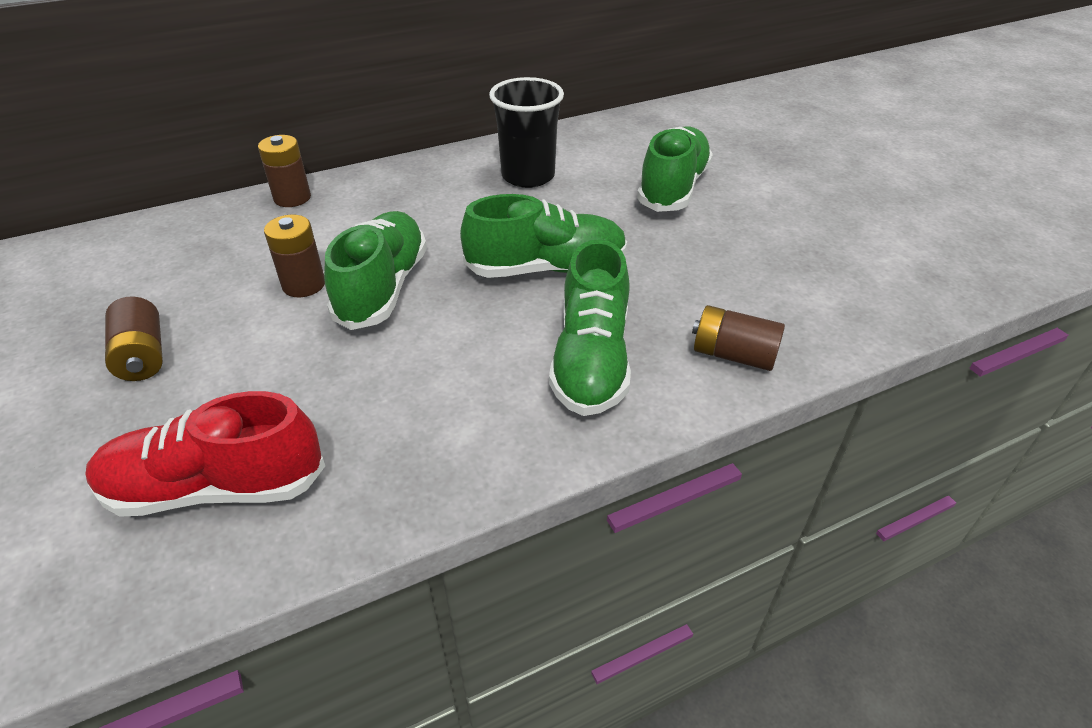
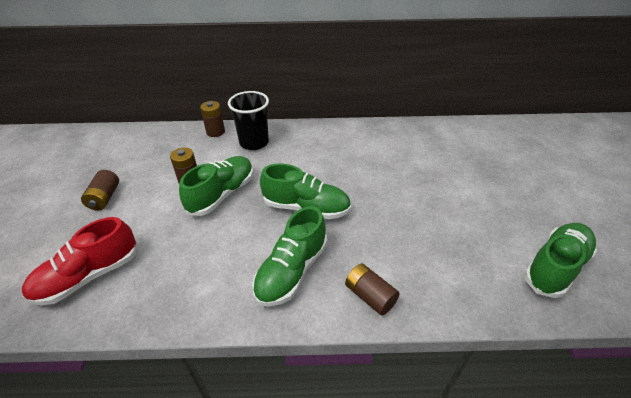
camera: 25 degrees right, 0 degrees up
(216, 487) = (89, 276): red shoe -> red shoe turned 60 degrees counterclockwise
(528, 176) = (334, 148): black cup -> black cup (254, 143)
(673, 188) = (409, 177): green shoe -> green shoe (555, 267)

